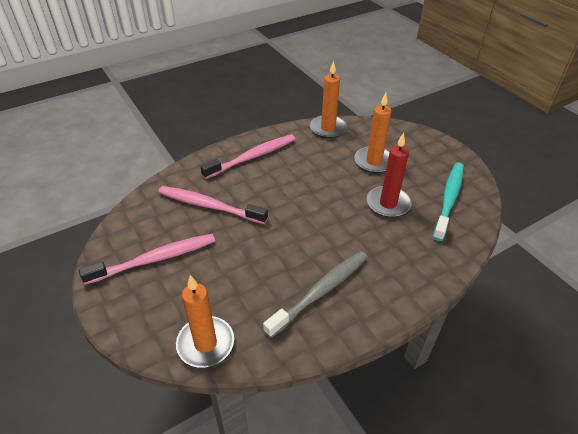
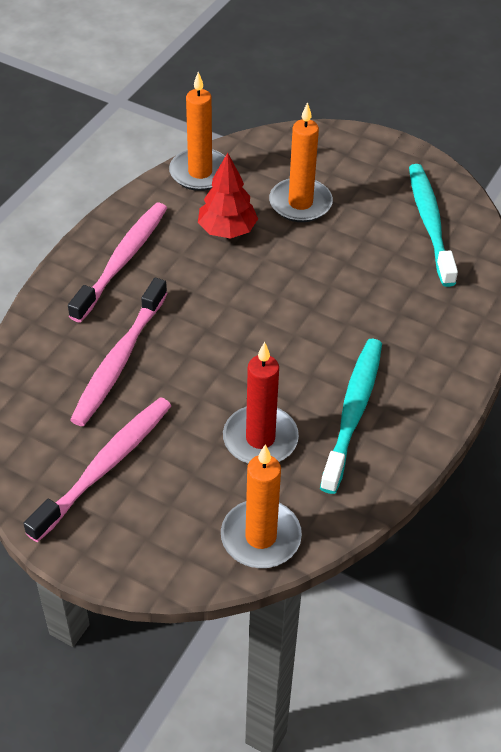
camera: 30 degrees left, 5 degrees up
(209, 206) = (119, 360): pink toothbrush -> pink toothbrush turned 60 degrees counterclockwise
(321, 161) = (227, 230): none -> red tree
(321, 291) = (353, 412): grey toothbrush -> turquoise toothbrush
(388, 204) = (358, 259): red candle -> red candle (260, 439)

